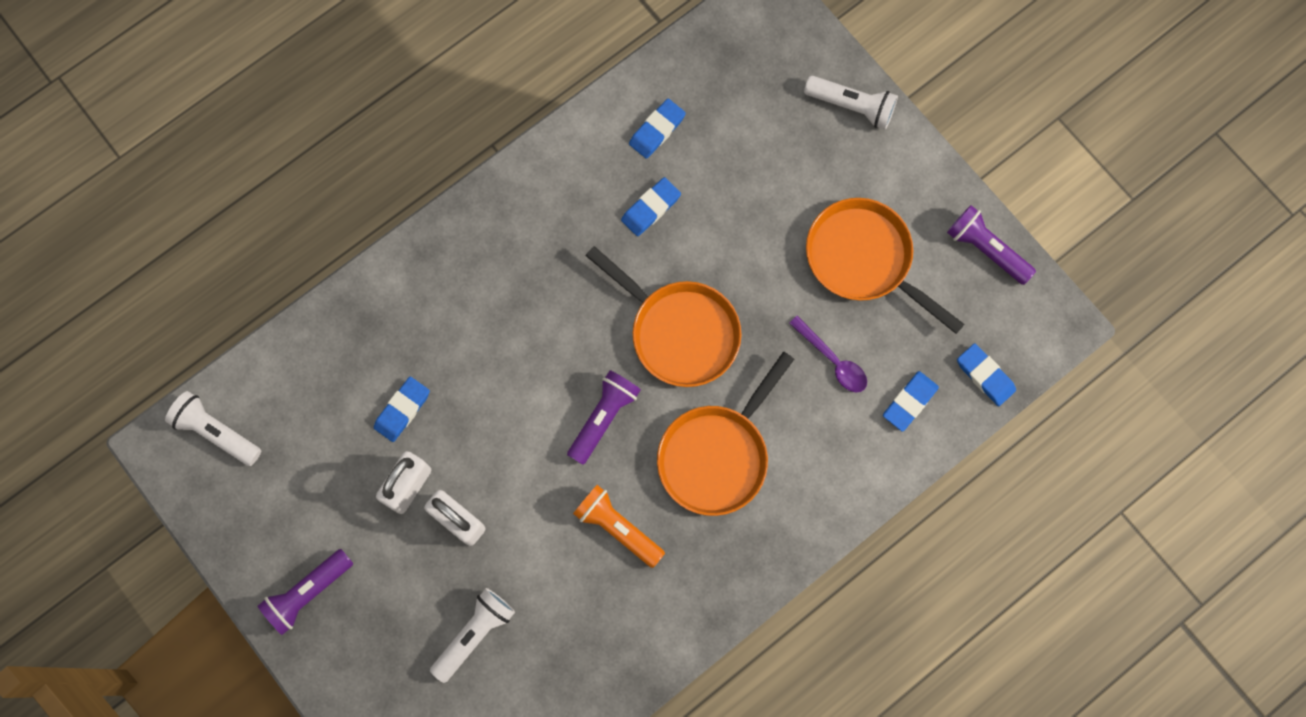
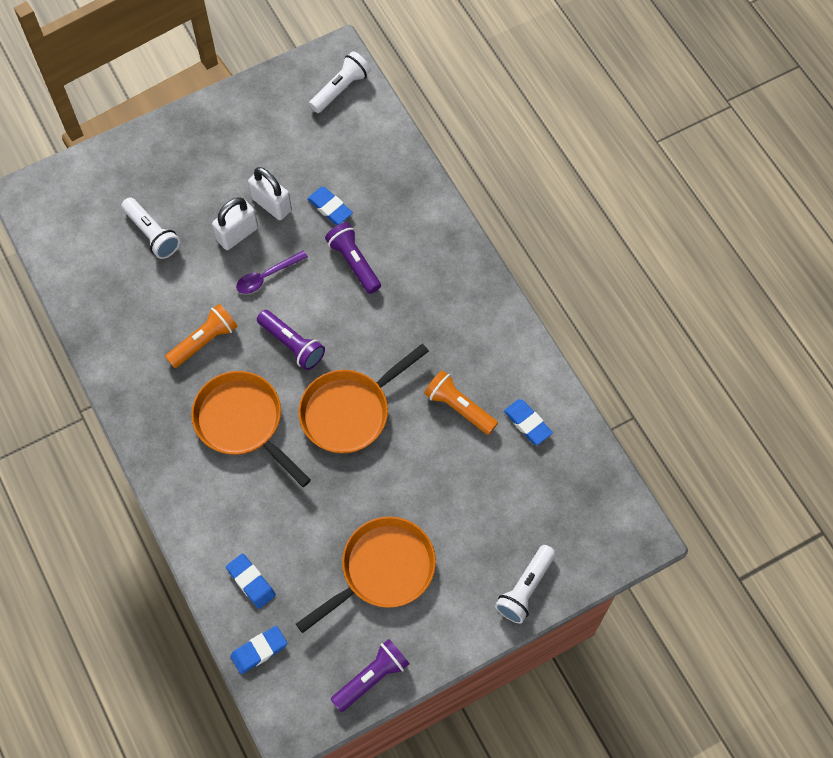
camera: 100 degrees right, 10 degrees down
(308, 592) = (211, 133): purple flashlight -> purple flashlight (354, 262)
(651, 208) = (459, 407): blue eraser -> orange flashlight
(832, 360) = (300, 526): purple spoon -> purple spoon (267, 276)

